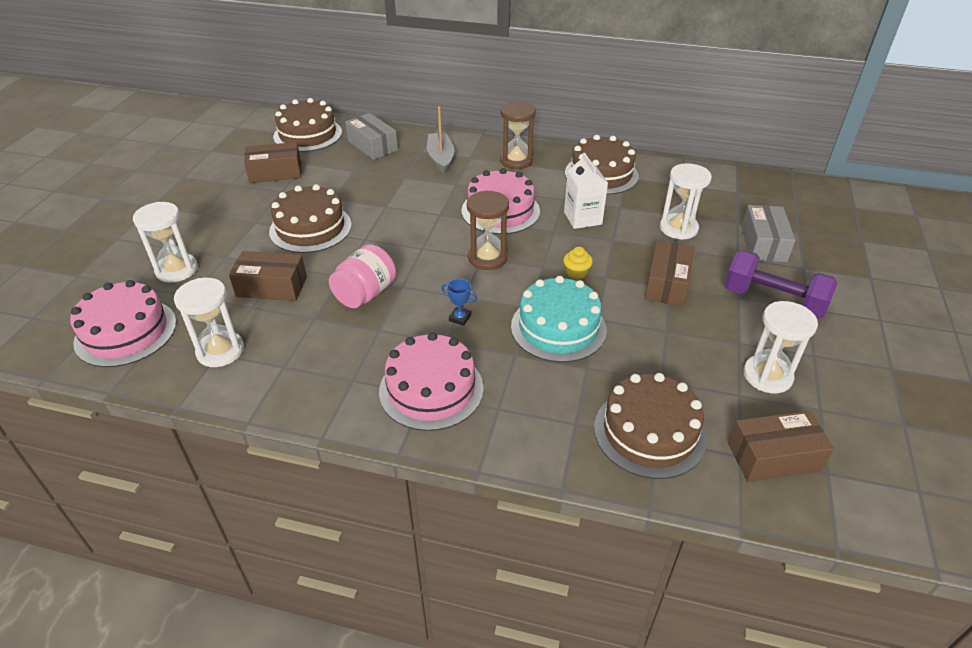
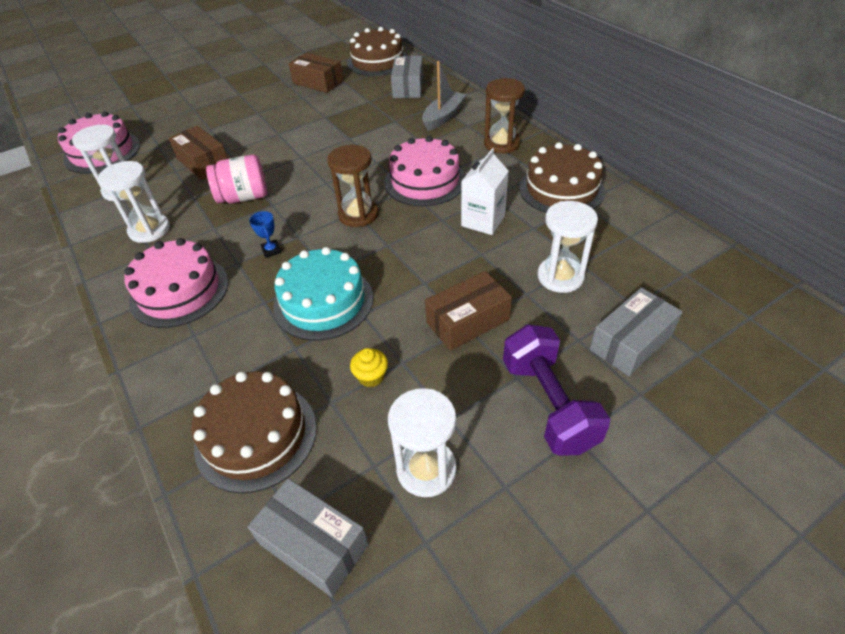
camera: 45 degrees right, 5 degrees up
(177, 270) = (176, 125): white hourglass -> white hourglass (149, 230)
(310, 228) = (281, 132): brown cake -> none
(576, 273) = (405, 265): yellow cupcake -> yellow cupcake (371, 376)
(773, 457) = (313, 544): brown box -> grey box

